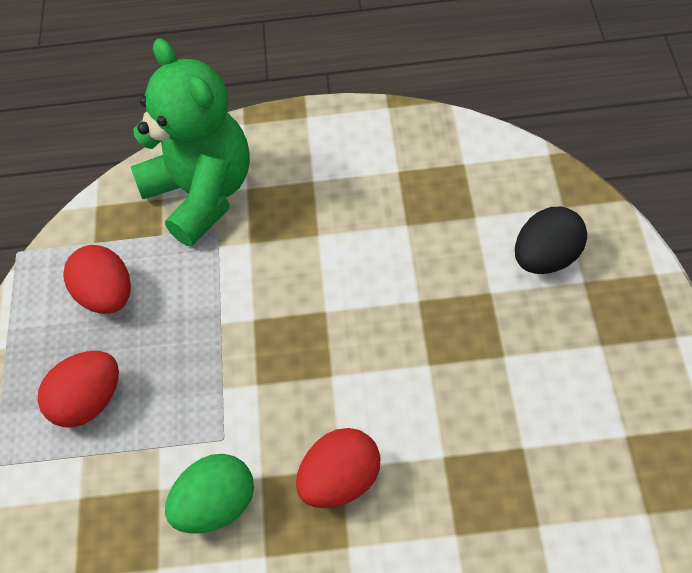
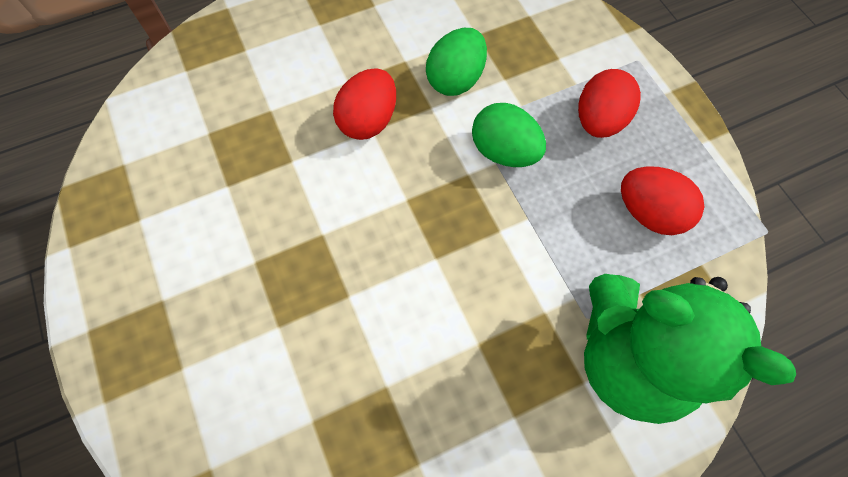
camera: 155 degrees right, 10 degrees up
(207, 397) = (504, 151): none -> green egg
(546, 258) = (224, 386): black egg -> none

